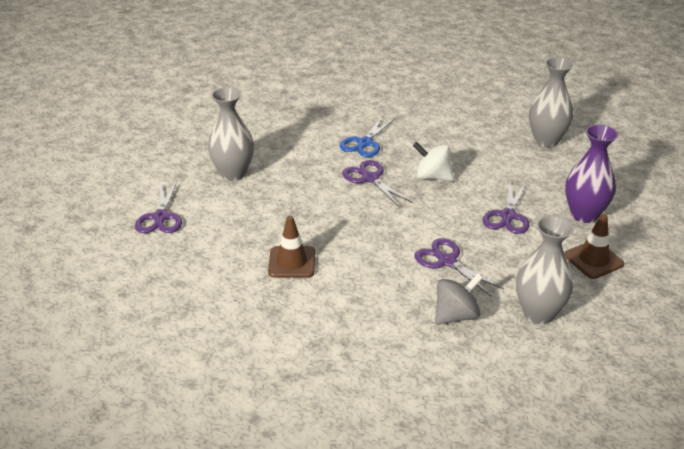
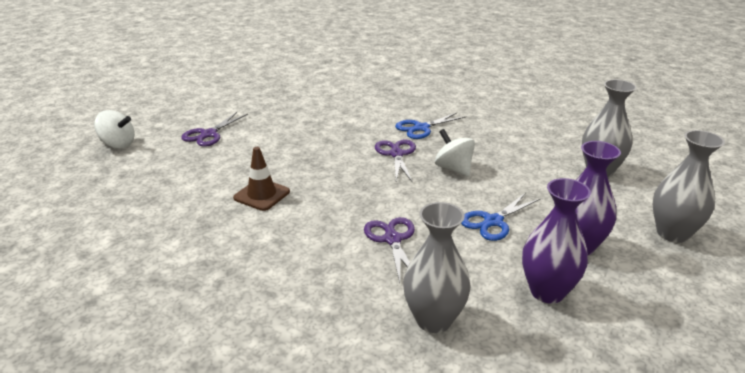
camera: 30 degrees right, 5 degrees down
(72, 262) = (118, 144): none -> white spinning top
(233, 173) = (293, 121): grey vase -> grey vase (672, 233)
(456, 315) = (349, 289): grey spinning top -> none
(508, 216) = (493, 221): purple scissors -> blue scissors
(593, 260) = (547, 291): brown traffic cone -> purple vase

